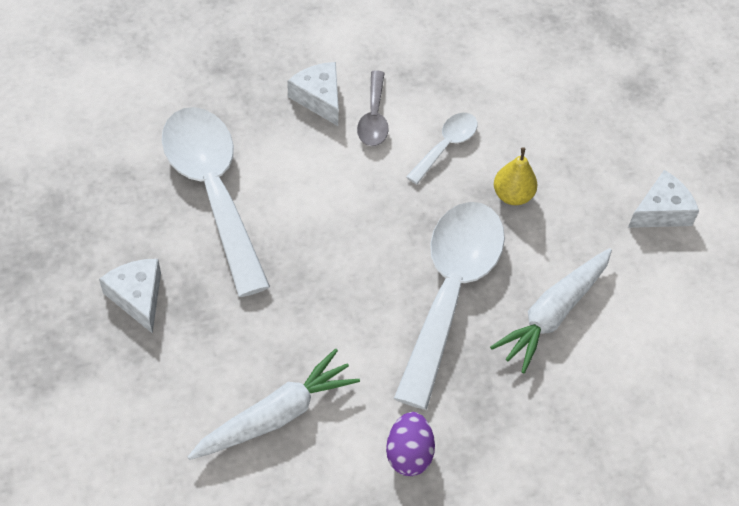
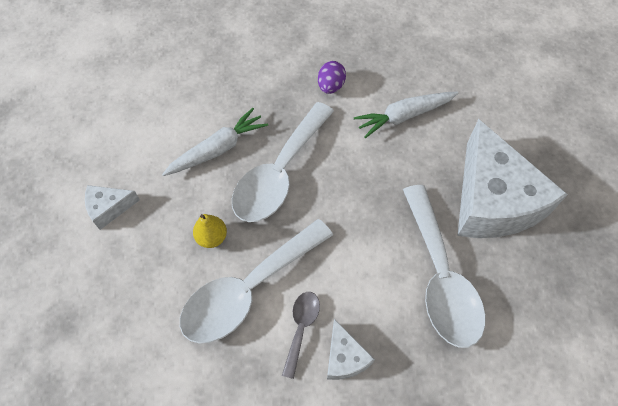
camera: 165 degrees left, 5 degrees up
(137, 297) = (492, 200): white cheese -> white cheese, size x2.30
(446, 146) = (248, 290): white spoon -> white spoon, size x2.14

